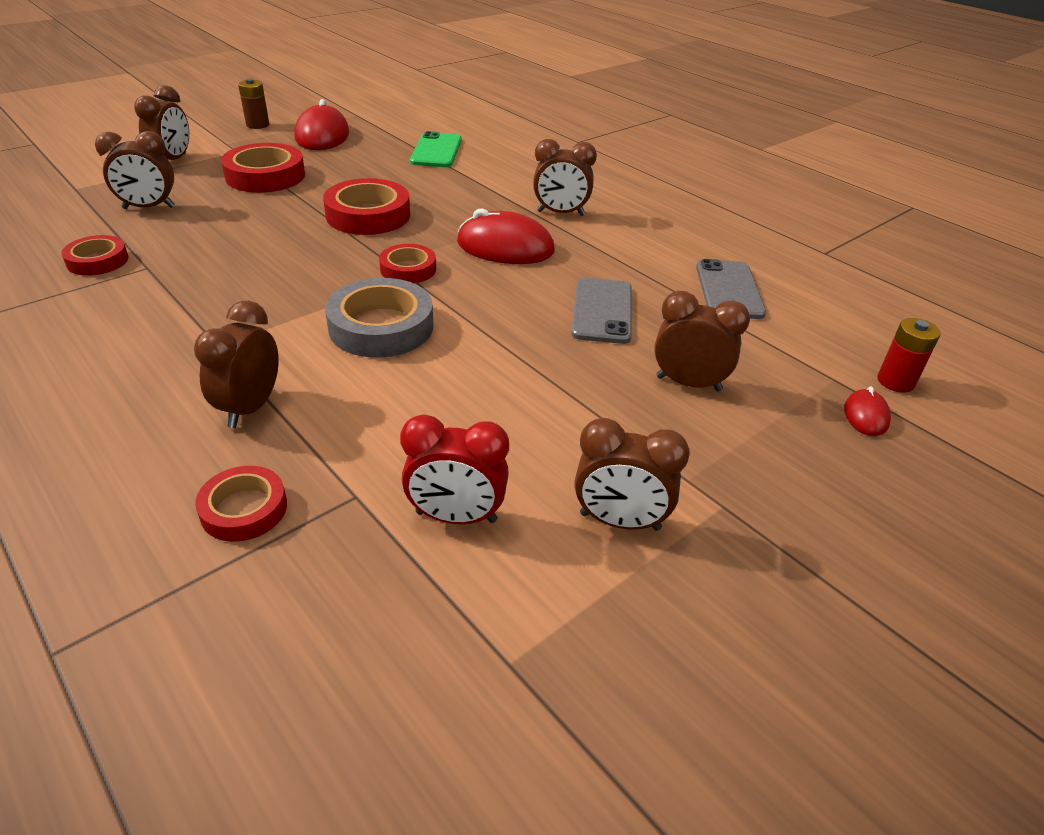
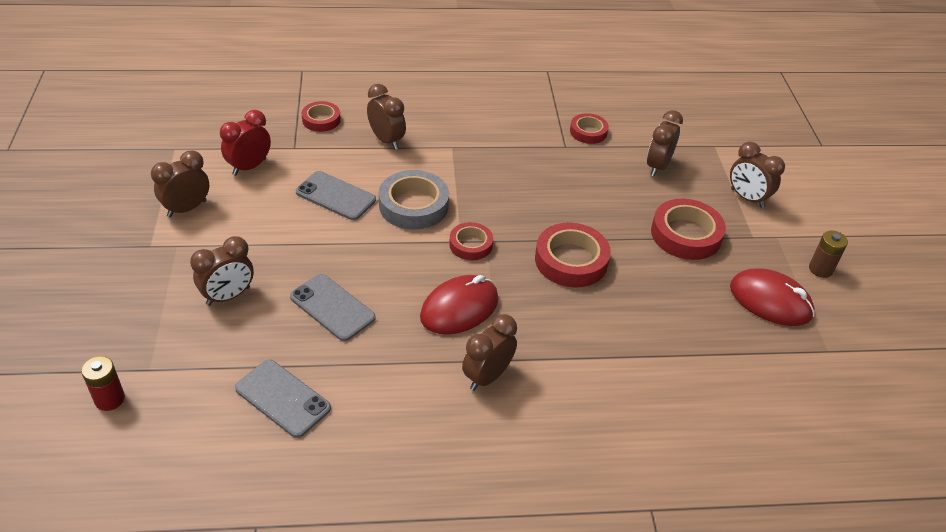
camera: 125 degrees right, 5 degrees up
(429, 393) = (335, 196): none -> grey phone
(436, 151) = (687, 365): green phone -> none
(866, 416) = (113, 353): red mouse -> none

